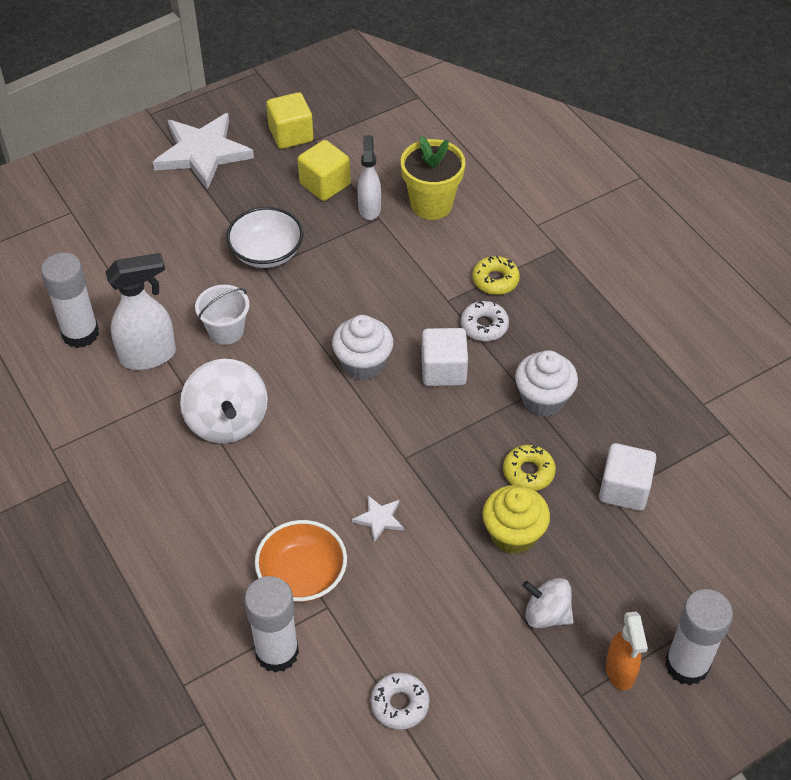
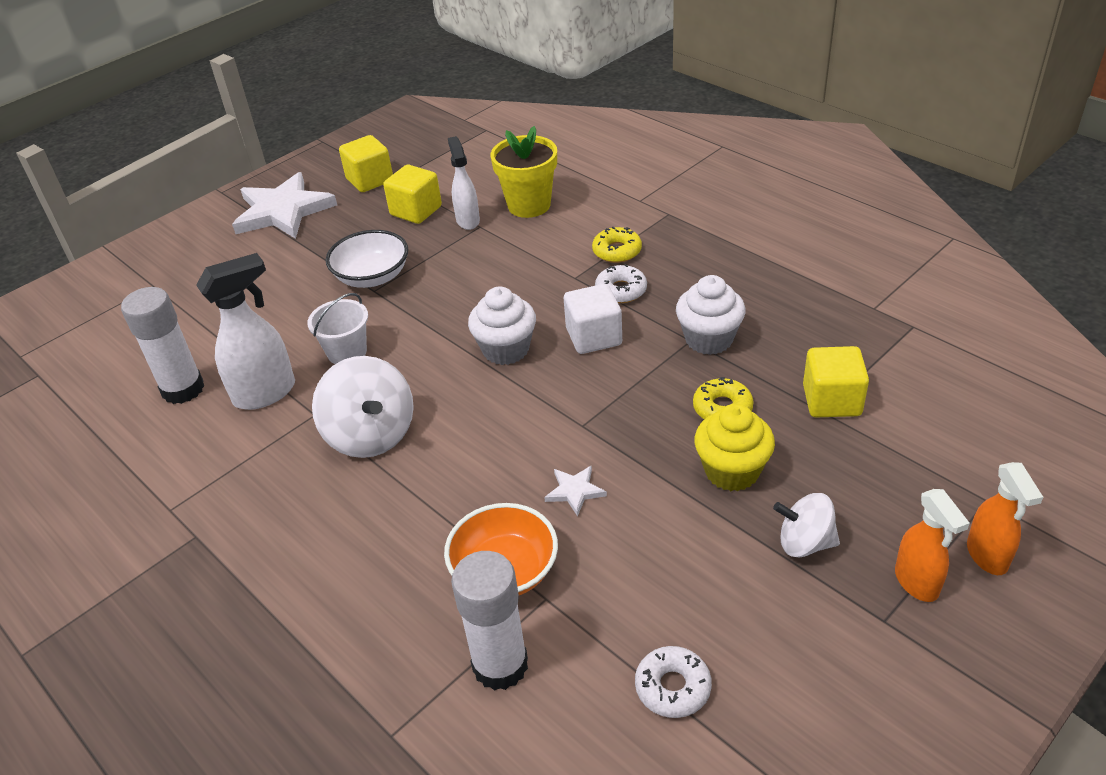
camera: 10 degrees left, 10 degrees down
(624, 489) = (831, 400): white cube -> yellow cube
(686, 665) = (987, 556): white glue stick -> orange spray bottle

